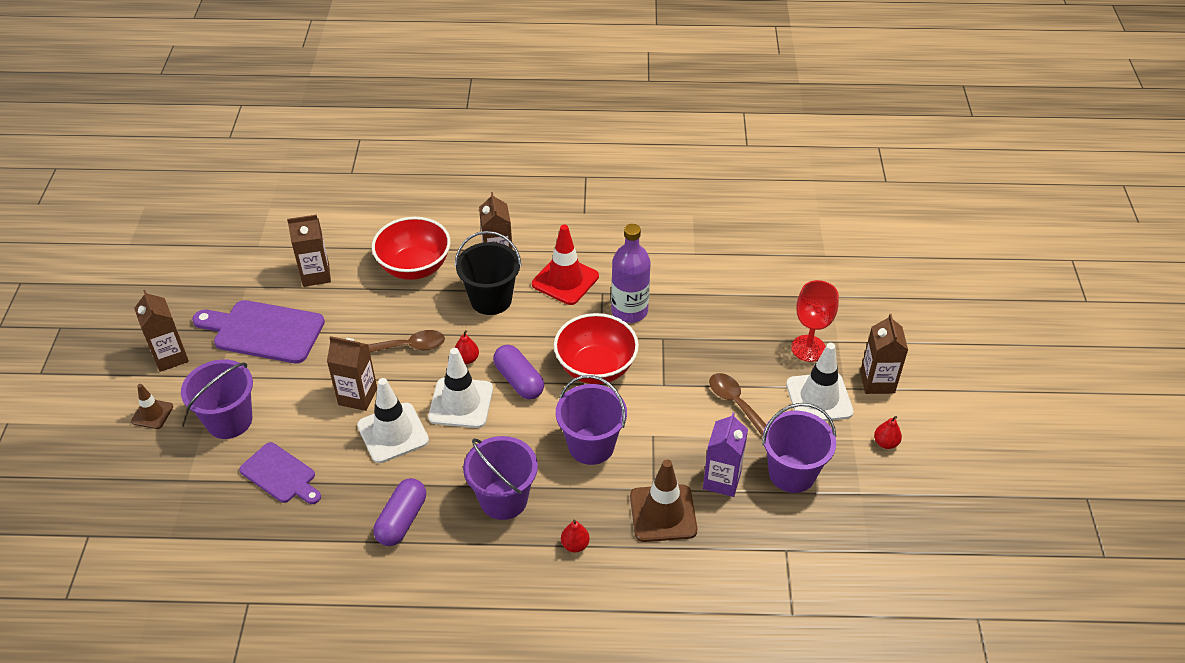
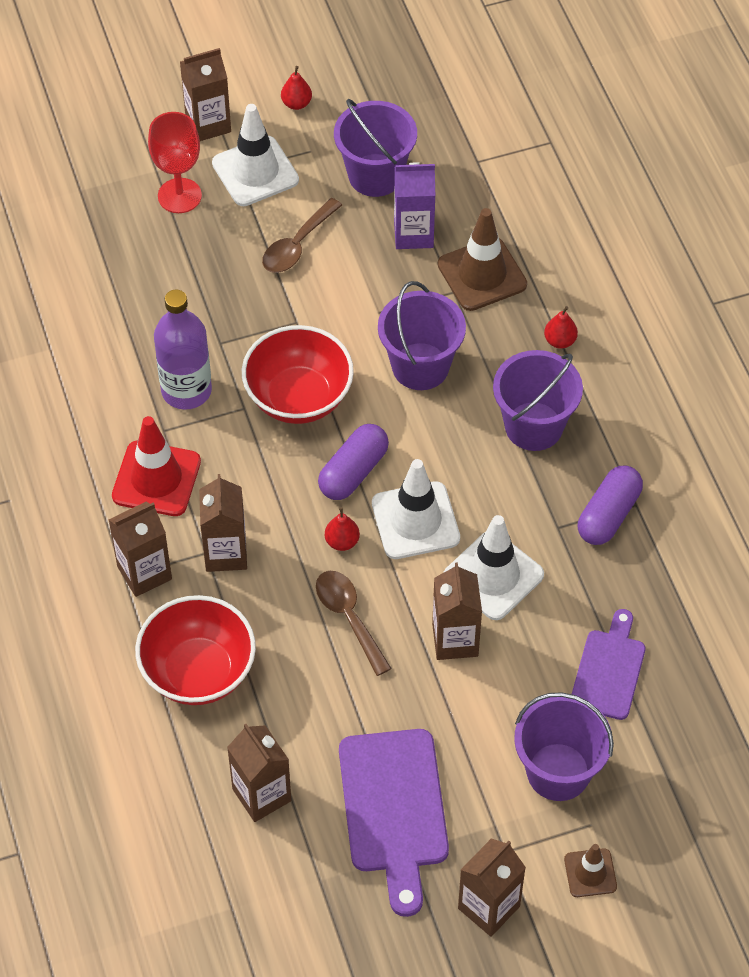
camera: 110 degrees left, 10 degrees up
(402, 520) = (608, 515): purple capsule -> purple capsule turned 60 degrees counterclockwise
(491, 299) = (225, 553): black bucket -> brown carton

